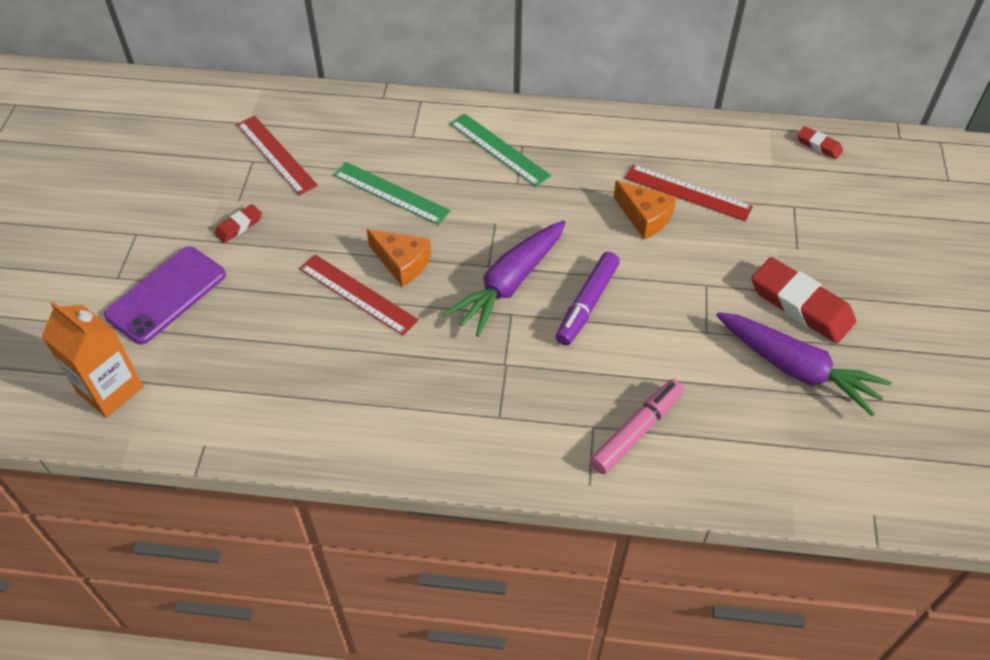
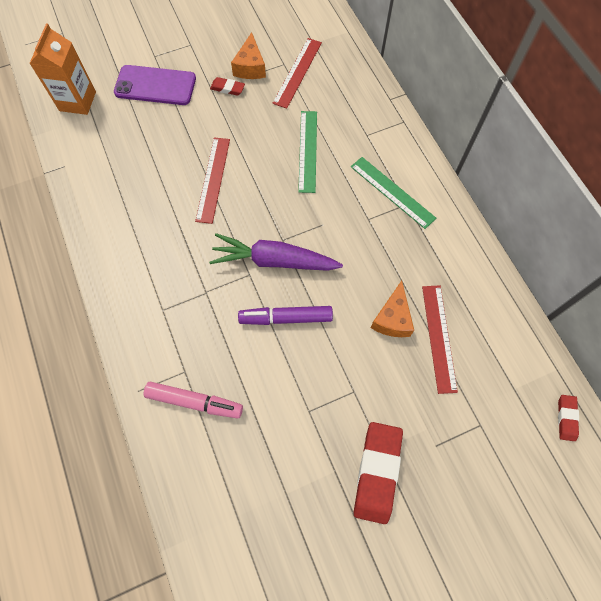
camera: 60 degrees right, 15 degrees up
(402, 263) = (253, 189): orange cheese -> orange cheese (250, 67)
(499, 149) = (392, 192): green ruler -> green ruler turned 60 degrees counterclockwise
(796, 369) = (311, 494): purple carrot -> none

